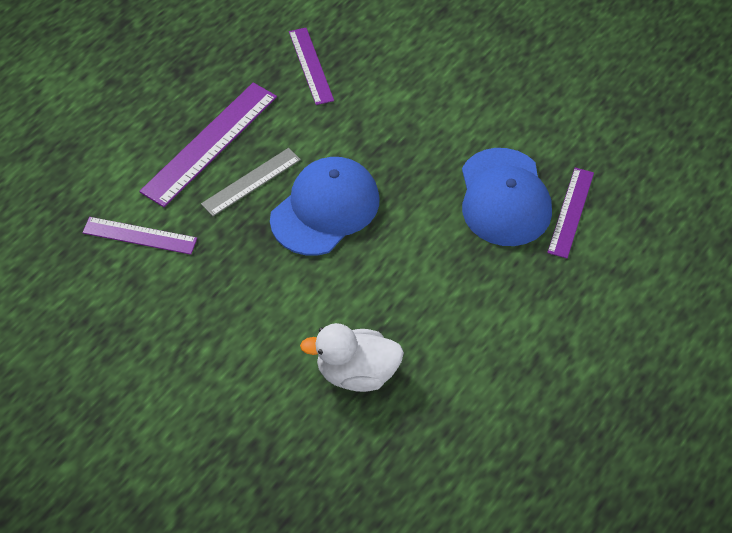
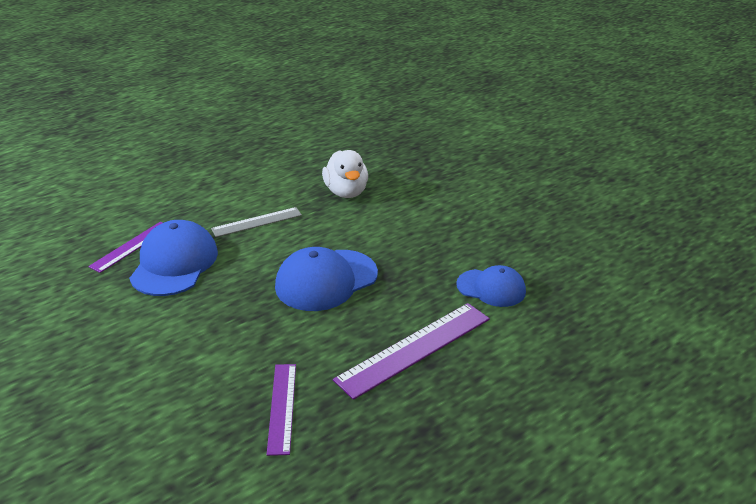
camera: 165 degrees left, 20 degrees down
(139, 236) = (491, 288): purple ruler -> blue cap
(251, 181) = (383, 310): grey ruler -> grey ruler (257, 222)
(356, 373) = (346, 192): white duck -> white duck turned 60 degrees clockwise

